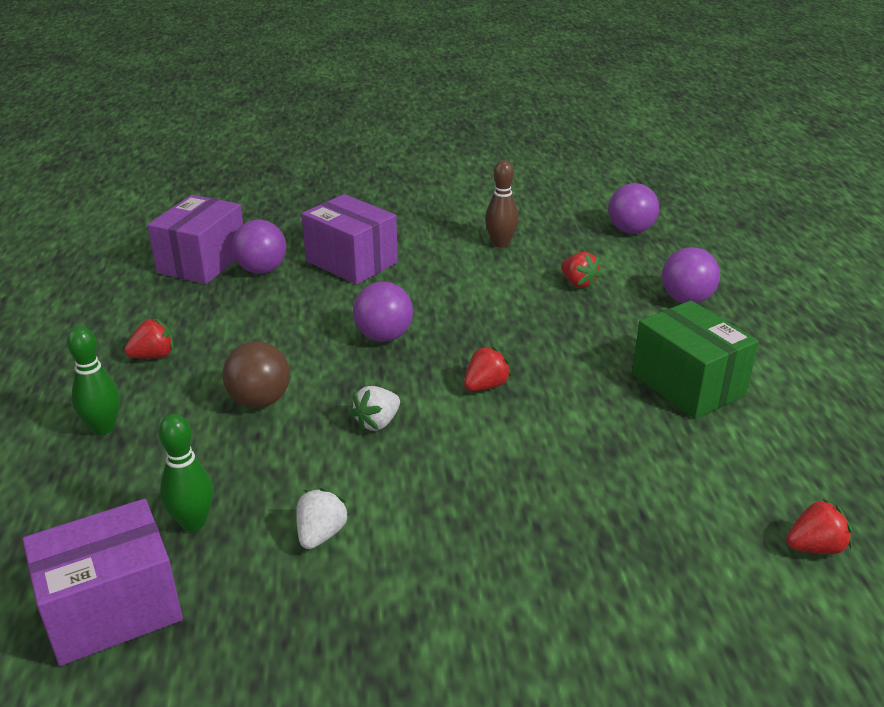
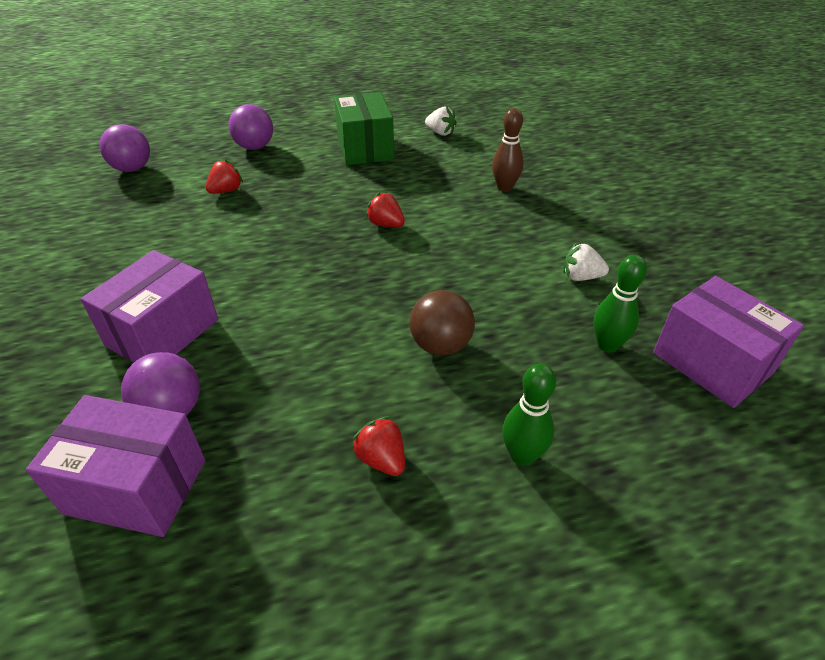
camera: 100 degrees left, 10 degrees up
(377, 423) = (449, 270): white strawberry -> white strawberry (440, 133)
(384, 336) = (320, 285): purple ball -> none
(500, 243) = (141, 234): brown bowling pin -> brown bowling pin (504, 187)
(688, 384) = (365, 148): green box -> green box turned 60 degrees counterclockwise
(814, 547) = (497, 121): red strawberry -> none

